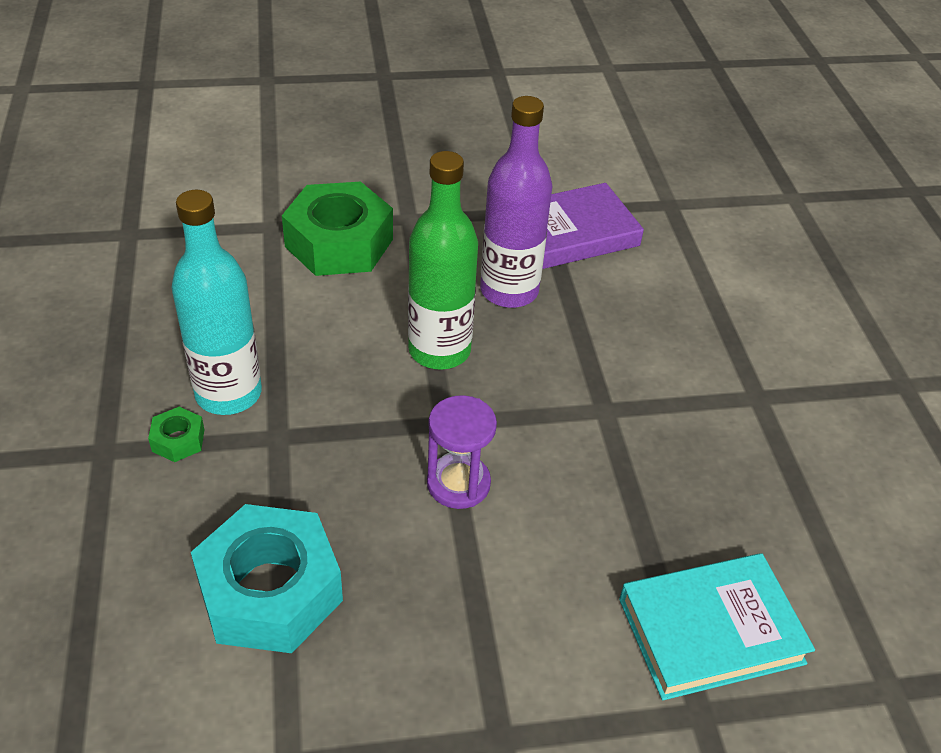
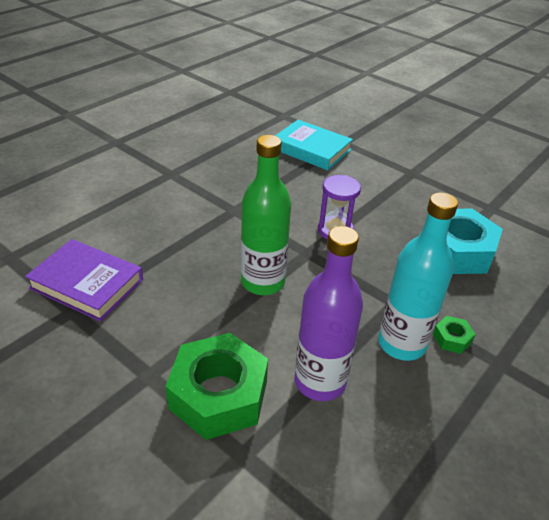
camera: 130 degrees left, 5 degrees down
(509, 291) = (179, 282): purple bottle -> purple bottle (320, 381)

